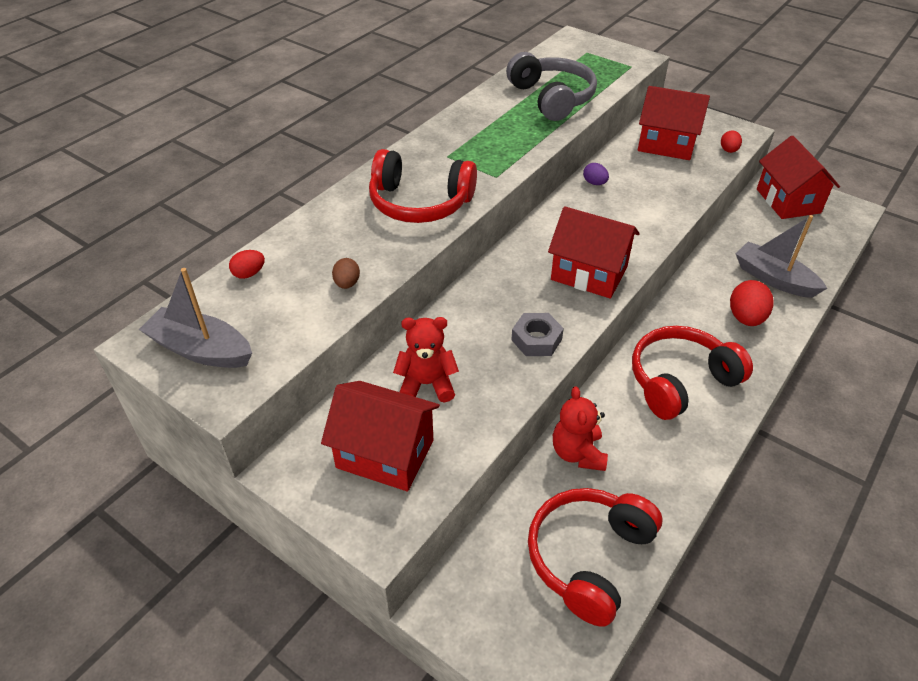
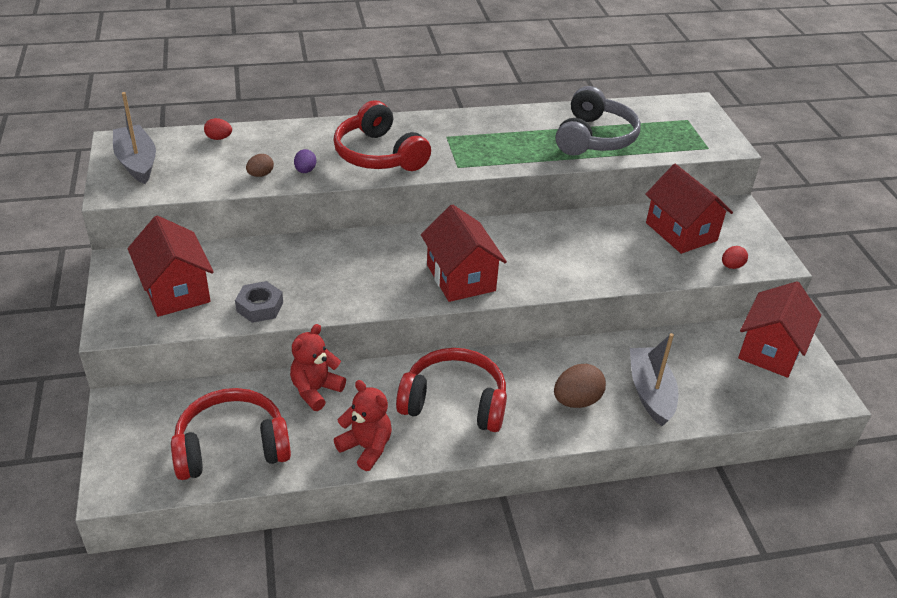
camera: 40 degrees right, 5 degrees down
(427, 384) = (253, 272): red teddy bear -> red teddy bear (366, 447)
(536, 339) = (357, 292): grey nut -> grey nut (260, 307)
(594, 183) = (568, 225): purple egg -> purple egg (305, 171)
(745, 318) = (576, 401): red egg -> brown egg

